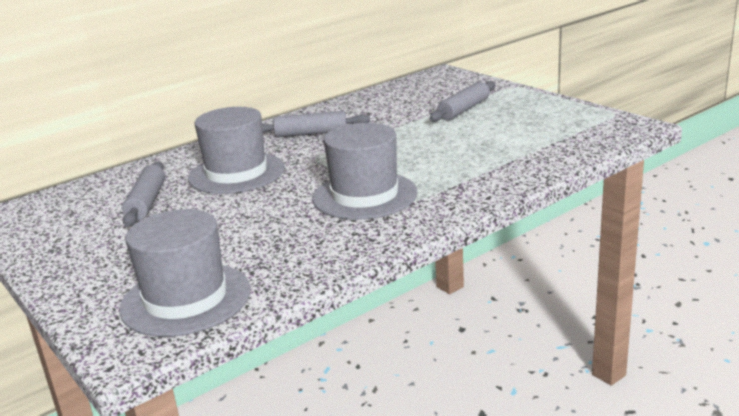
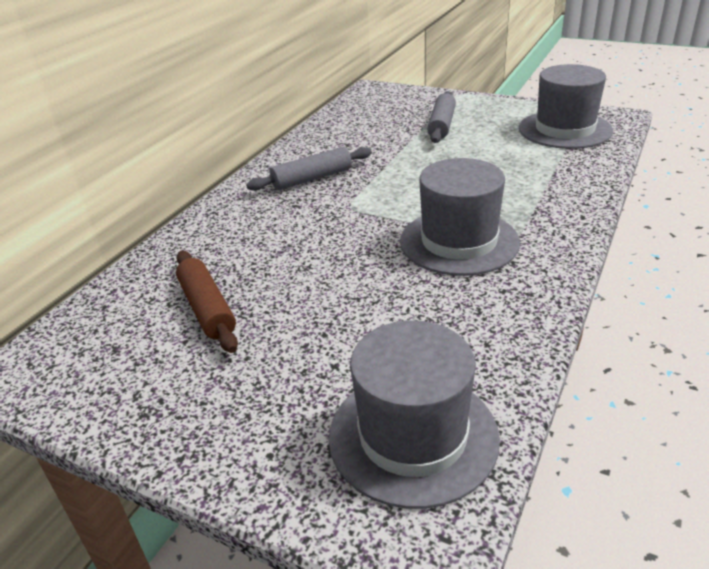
camera: 25 degrees left, 10 degrees up
(146, 202) = (207, 309): grey rolling pin -> brown rolling pin
(236, 173) = (280, 244): grey hat -> grey hat (564, 129)

